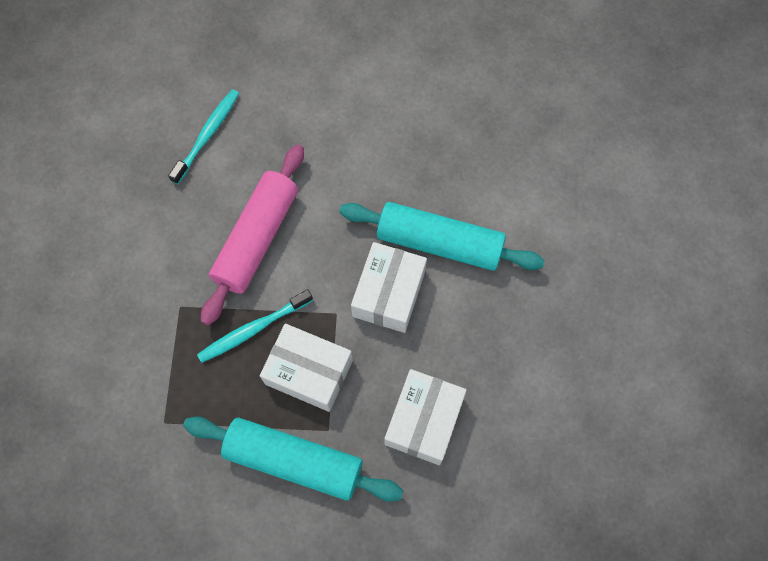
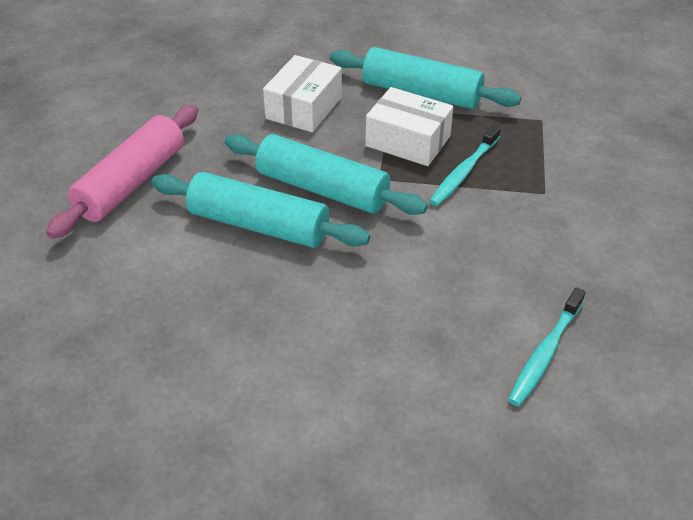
camera: 175 degrees left, 25 degrees down
(254, 329) = (464, 172): turquoise toothbrush -> turquoise toothbrush turned 150 degrees clockwise
(257, 239) = (467, 241): pink rolling pin -> pink rolling pin (132, 182)
(388, 293) = (322, 189): white box -> turquoise rolling pin

